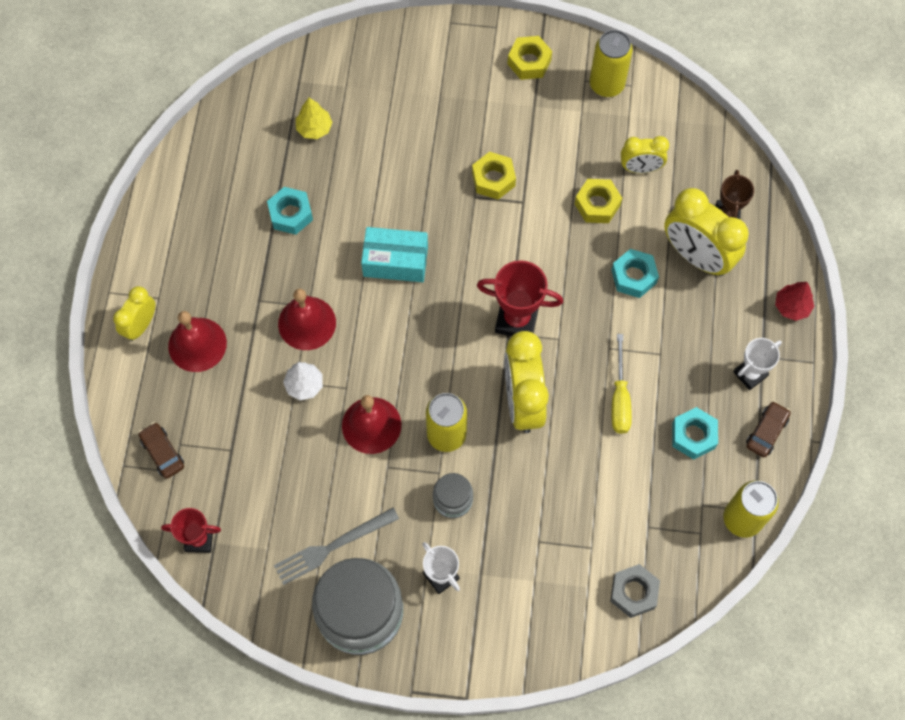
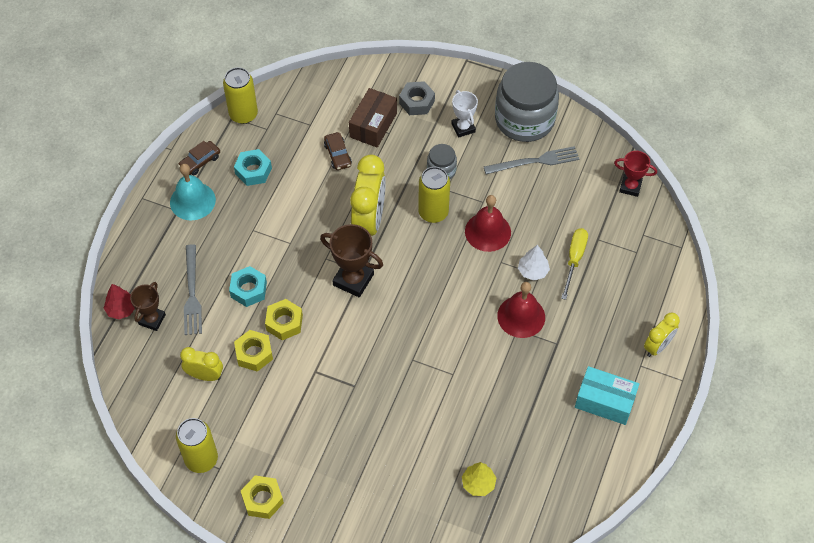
camera: 165 degrees left, 10 degrees down
(162, 453) = (650, 249): brown car -> brown car (338, 155)
(197, 344) = (613, 321): red bell -> none
(291, 214) = (516, 409): turquoise nut -> none
(395, 261) = (437, 347): turquoise box -> turquoise box (604, 401)
(493, 179) = (333, 396): yellow nut -> yellow nut (284, 323)
(516, 319) = (353, 280): red trophy -> brown trophy
(563, 548) = (373, 125): none -> brown box
(619, 398) = (296, 207): yellow screwdriver -> yellow screwdriver (574, 259)
(633, 592) = (335, 90): grey nut -> grey nut (417, 102)
(696, 256) = (192, 293): yellow clock -> grey fork
(750, 374) = (192, 201): white trophy -> turquoise bell
(792, 306) = (137, 239): red tree -> red tree (121, 309)

